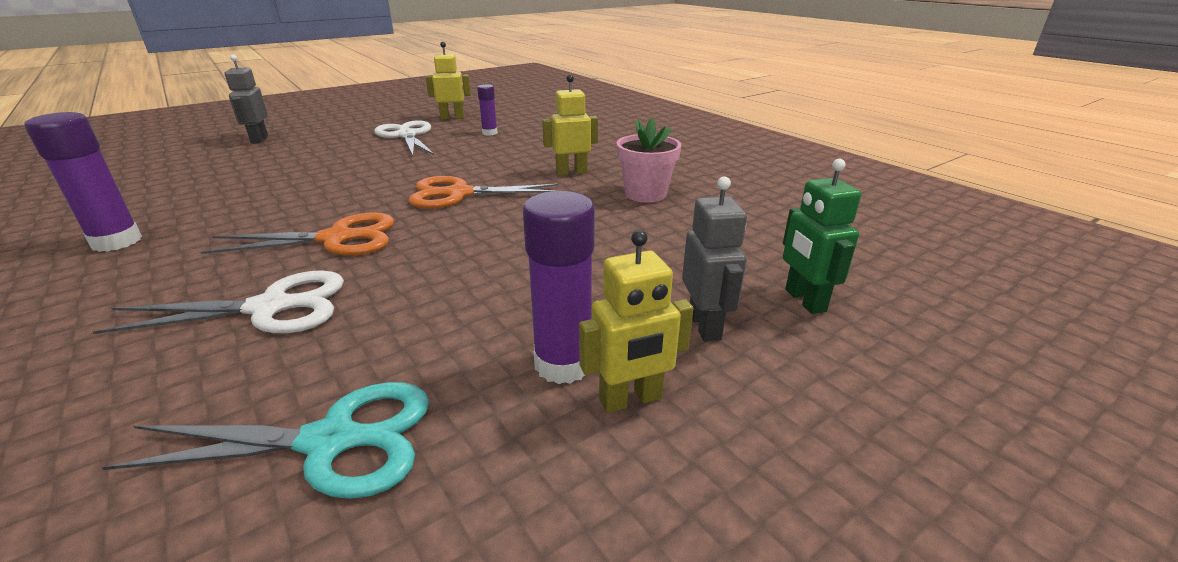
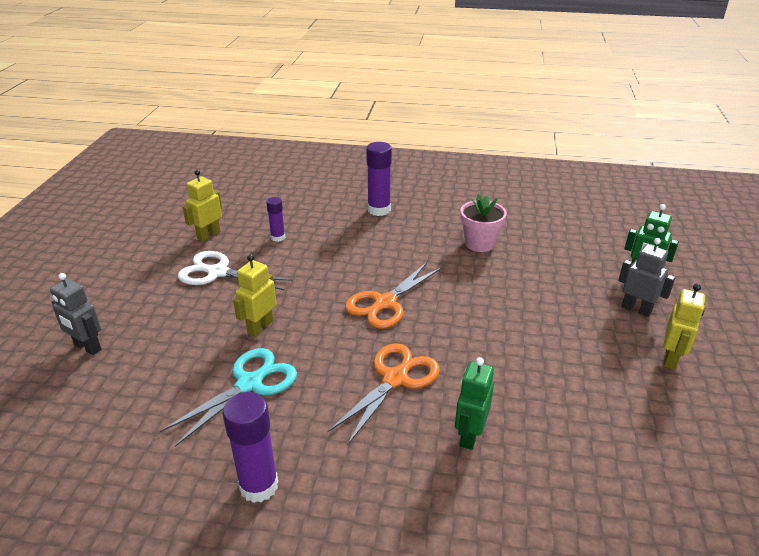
camera: 45 degrees left, 5 degrees up
(272, 307) = (469, 435): white scissors -> green robot
(333, 441) = (629, 453): turquoise scissors -> turquoise scissors (250, 383)
(563, 364) = (629, 362): purple glue stick -> purple glue stick (379, 210)
(571, 172) = (409, 247): yellow robot -> yellow robot (260, 327)

